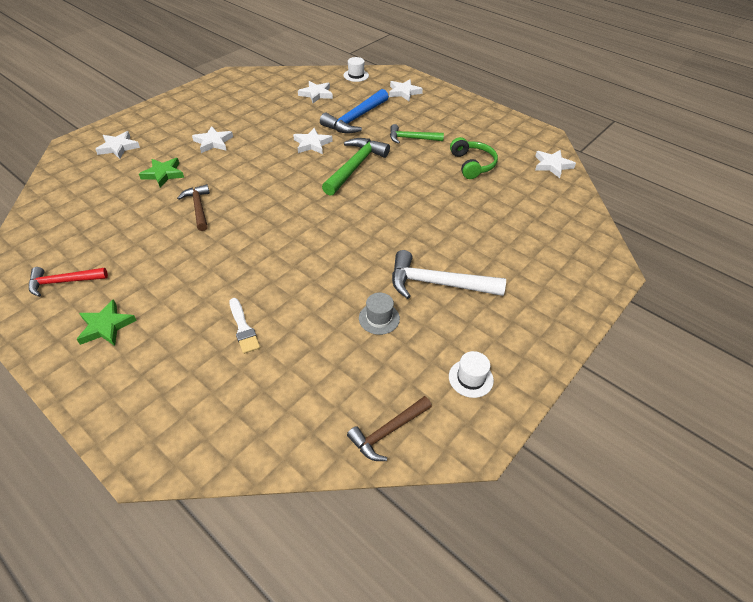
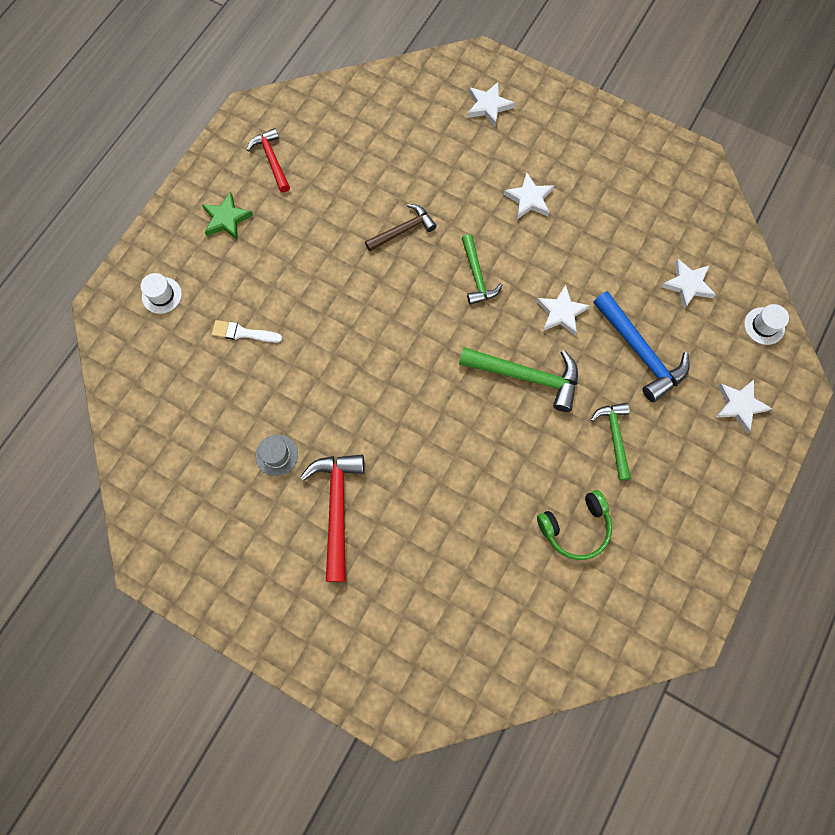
camera: 80 degrees right, 25 degrees up
(163, 174) = (452, 172): green star -> none
(243, 328) = (243, 333): white brush -> white brush turned 45 degrees clockwise
(262, 176) = (477, 276): none -> green hammer
(355, 119) = (640, 352): blue hammer -> blue hammer turned 150 degrees counterclockwise
(388, 432) = (149, 487): brown hammer -> none
(438, 283) = (337, 508): white hammer -> red hammer
(470, 378) = (216, 555): white hat -> white hat (161, 295)
(552, 165) = (607, 644): white star -> none

